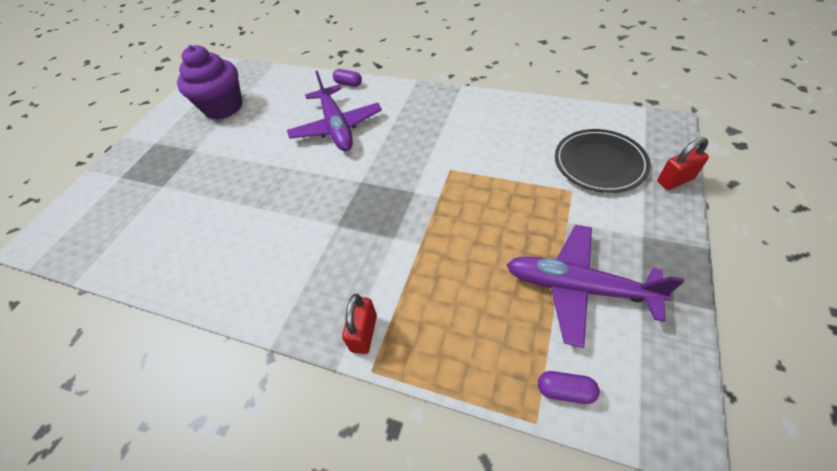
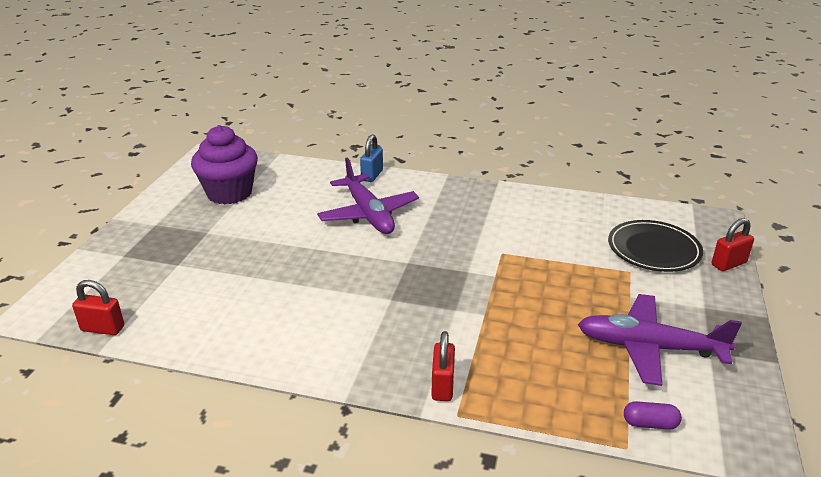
camera: 10 degrees left, 20 degrees down
(82, 258) = (102, 328): none -> red padlock
(348, 84) = (372, 175): purple capsule -> blue padlock

